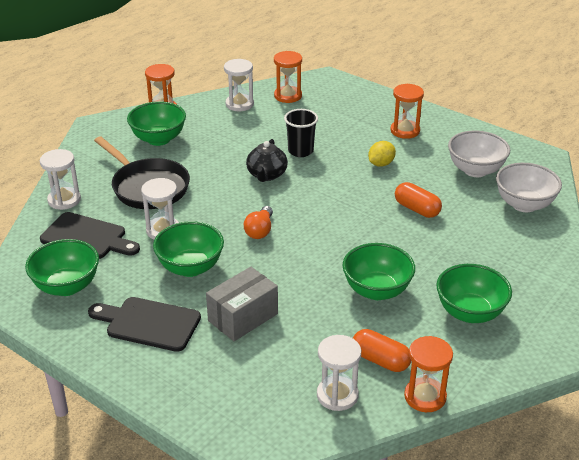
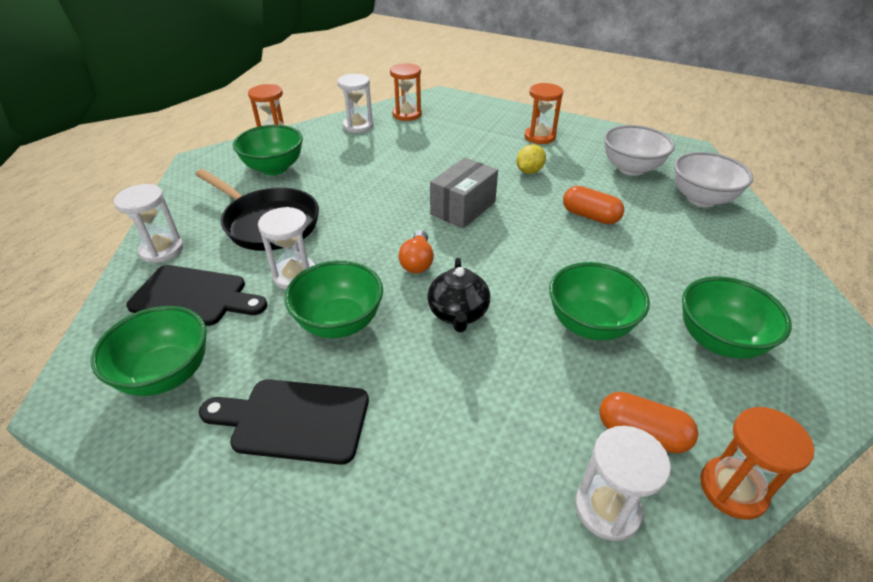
camera: 10 degrees left, 5 degrees up
(243, 317) = (428, 389): grey box -> grey box (463, 208)
(267, 175) = (407, 195): black teapot -> black teapot (458, 313)
(300, 151) = (437, 166): black cup -> none

